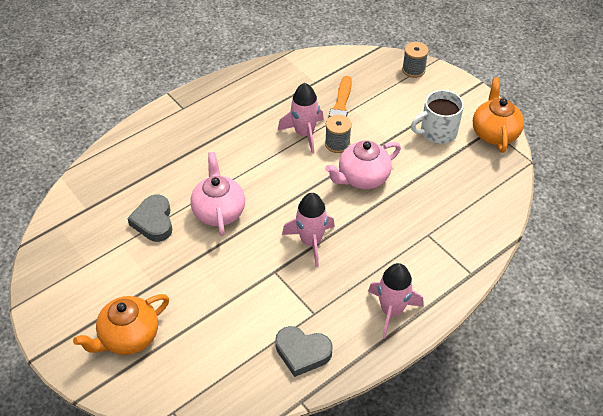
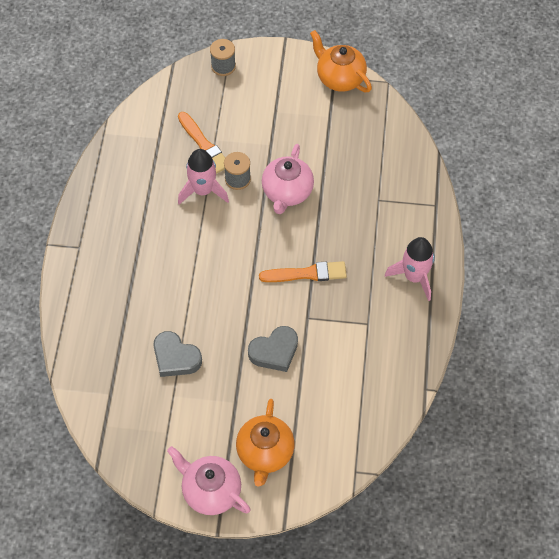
camera: 45 degrees left, 10 degrees up
(219, 211) = (214, 308): pink teapot -> pink teapot (210, 491)
(302, 352) = (390, 357): grey heart -> grey heart (274, 351)
(311, 241) = (307, 273): pink rocket -> orange brush
(437, 132) = (299, 109): white mug -> none

